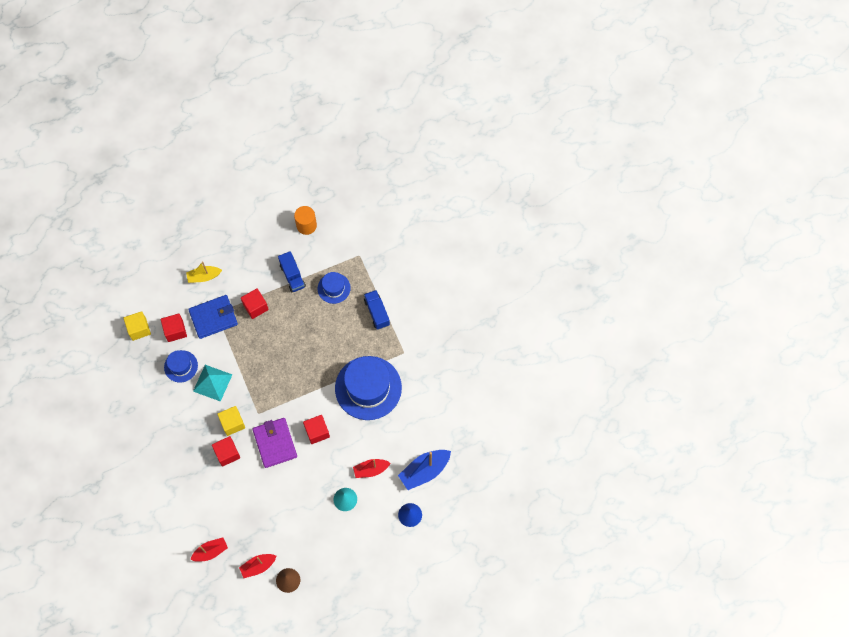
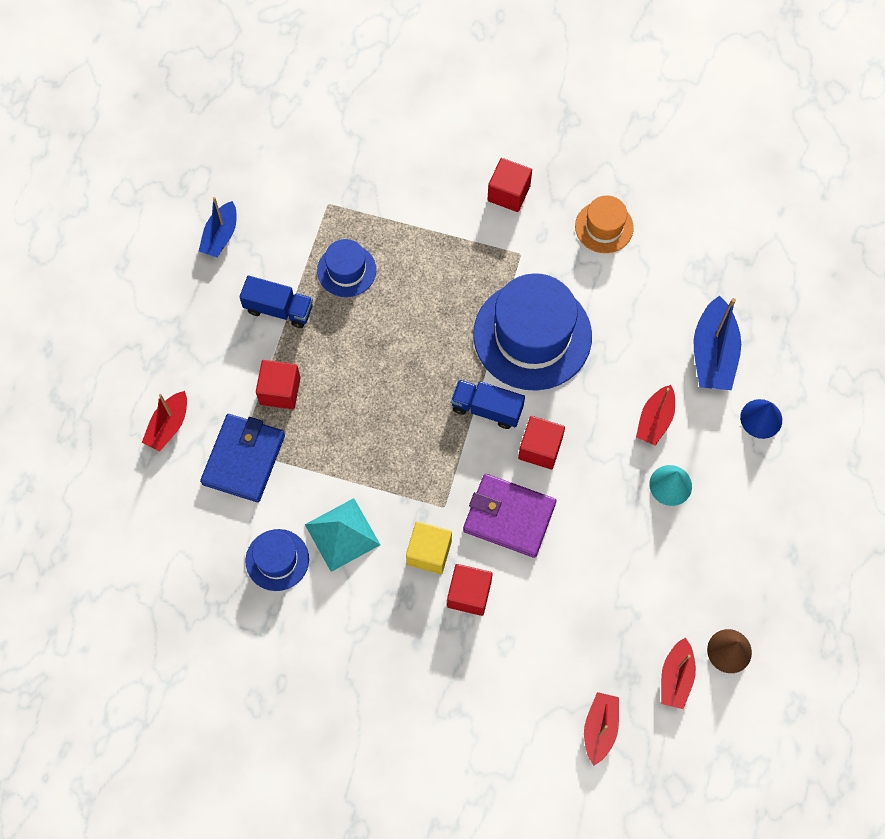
camera: 50 degrees left, 0 degrees up
(139, 329) = (165, 576): yellow cube -> none
(175, 331) = (215, 527): red cube -> red cube (508, 193)
(204, 276) = (168, 426): yellow boat -> red boat
(306, 225) = (220, 236): orange cylinder -> blue boat
(377, 312) = (432, 244): blue truck -> blue truck (487, 409)
(448, 377) = (604, 227): none -> orange hat

